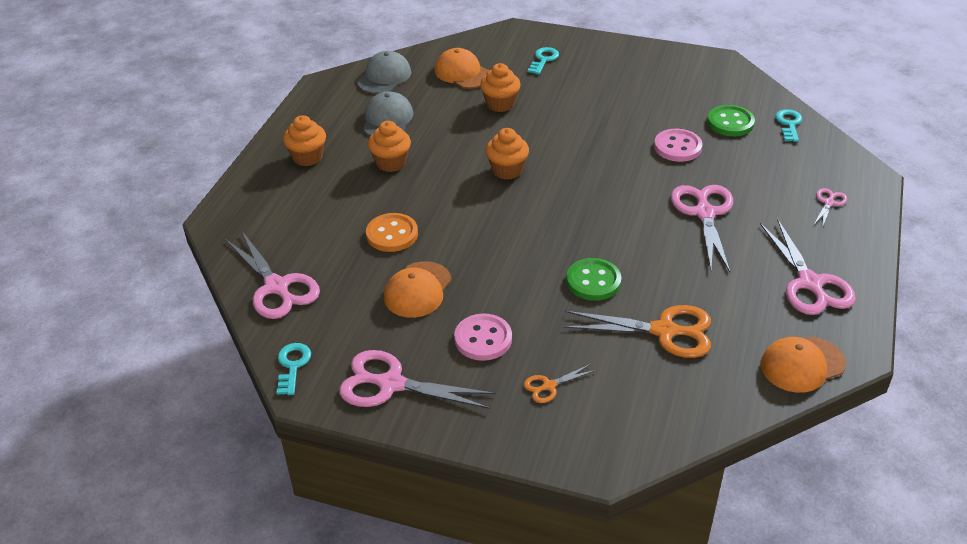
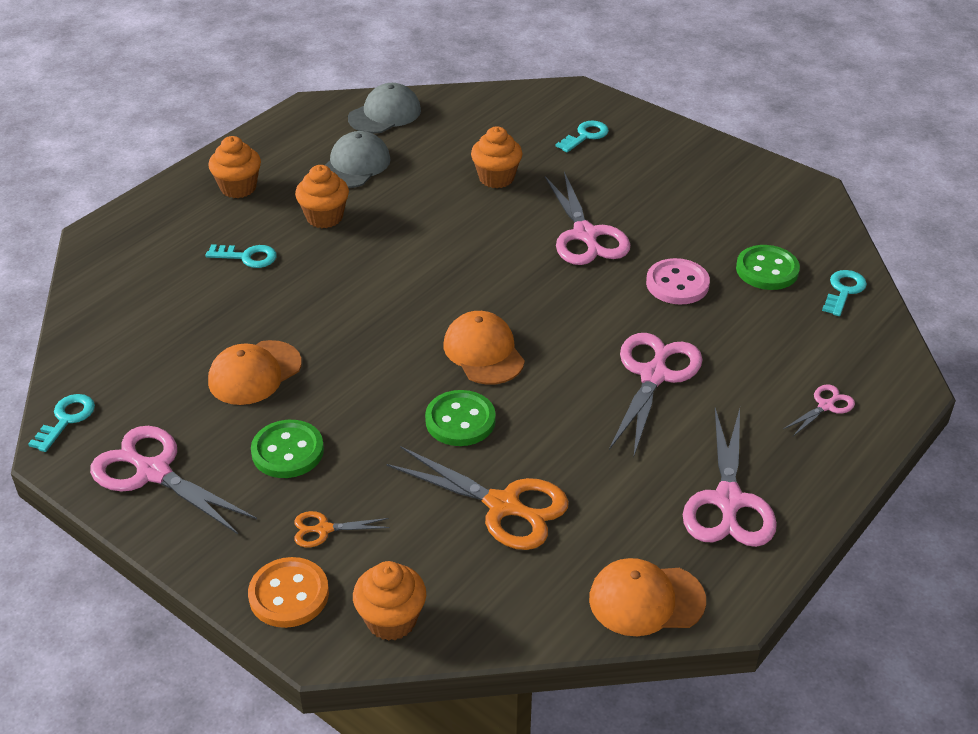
camera: 20 degrees right, 0 degrees up
(277, 287) = (109, 326): pink scissors -> pink scissors (585, 235)
(351, 207) = (247, 257): none -> turquoise key
(392, 234) = (270, 301): orange button -> orange button (289, 594)
(463, 73) = (478, 130): orange cap -> orange cap (483, 352)
(483, 339) = (287, 451): pink button -> green button
(507, 170) = (450, 260): orange cupcake -> orange cupcake (391, 620)

